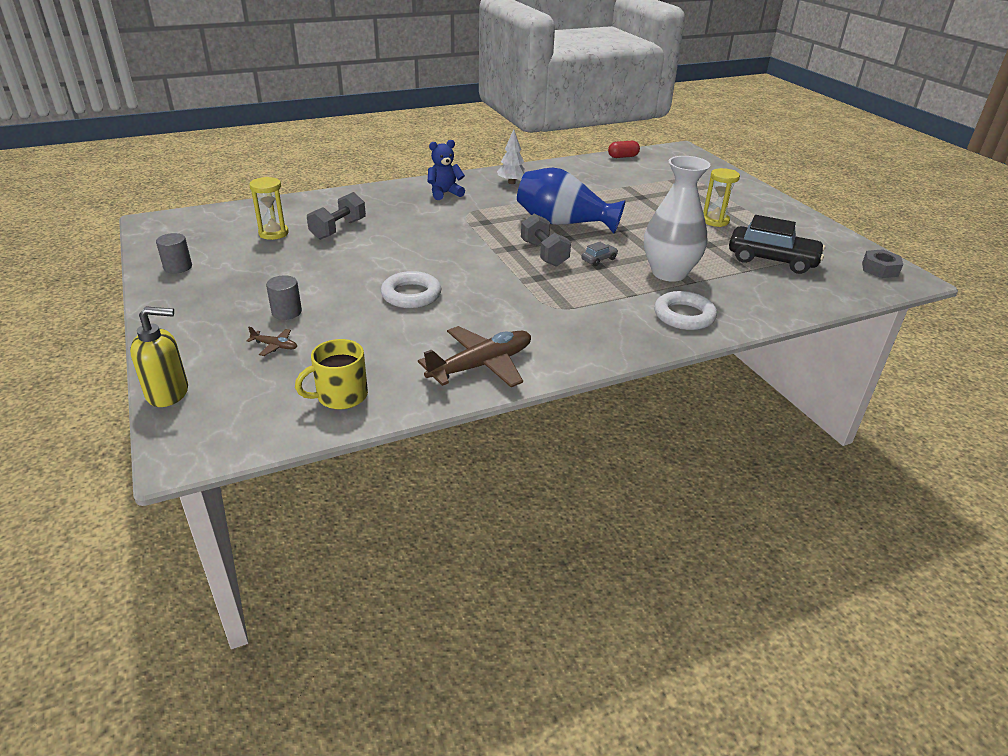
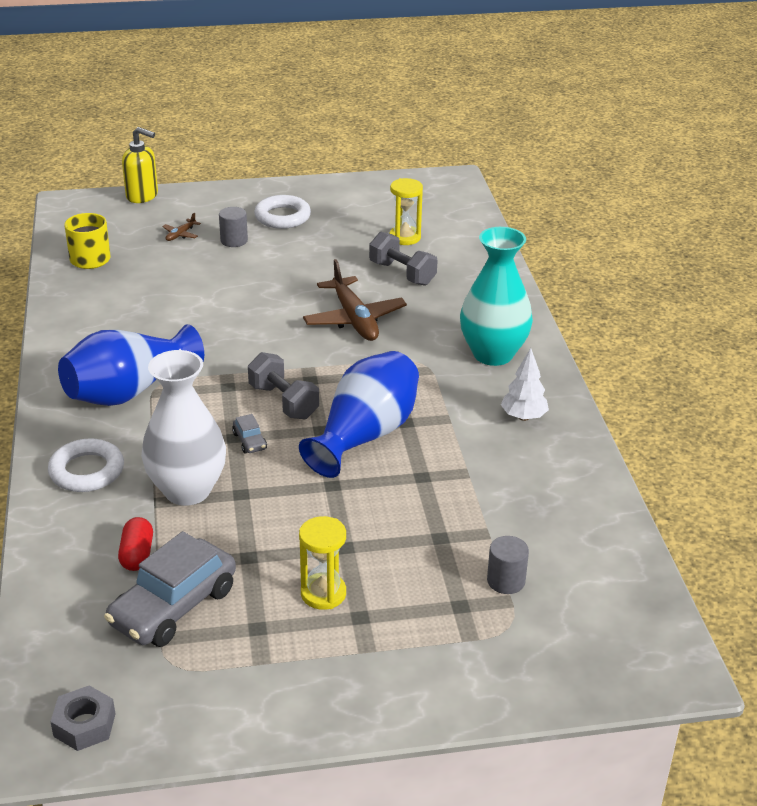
camera: 105 degrees right, 0 degrees up
(168, 393) = (142, 196): yellow soap dispenser -> yellow soap dispenser turned 75 degrees counterclockwise
(178, 267) = (346, 193): grey cylinder -> grey cylinder (506, 581)
(411, 295) = (231, 303): white ring -> white ring (282, 217)
(444, 193) = (493, 354): blue teddy bear -> turquoise vase
(481, 365) = (85, 325): brown plane -> brown plane (354, 319)
(544, 254) = (283, 402): grey dumbbell -> grey dumbbell turned 60 degrees clockwise
(572, 319) = (129, 391): none -> blue vase
(623, 157) = (633, 569): red capsule -> red capsule (137, 555)
(772, 260) = (173, 607): black car -> grey car

